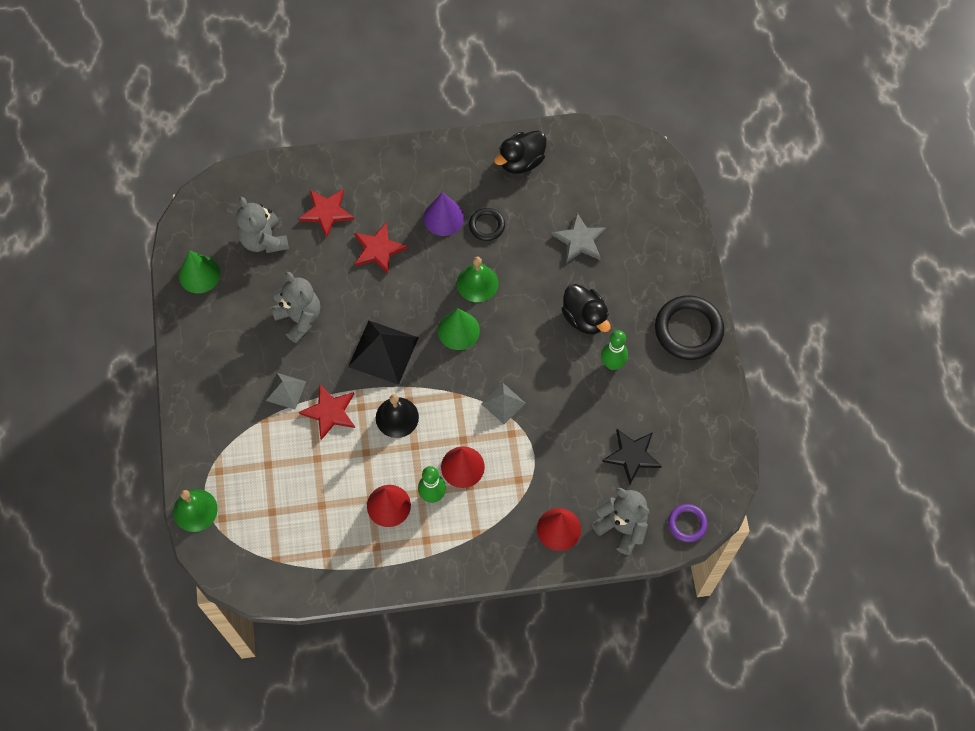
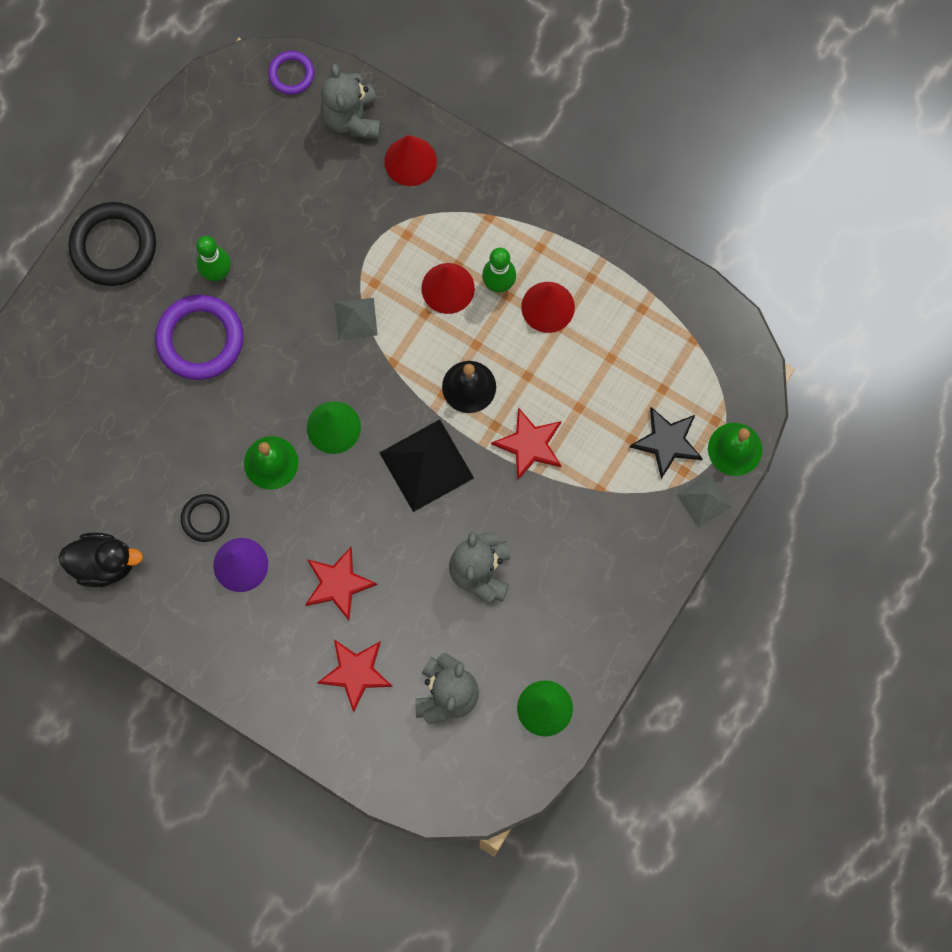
camera: 140 degrees left, 10 degrees up
(286, 391) = (555, 502): grey pyramid -> grey pyramid (703, 500)
(580, 240) = (128, 424): grey star -> none
(584, 318) = (200, 339): black duck -> purple ring
(632, 456) = (282, 172): black star -> black star (667, 442)

